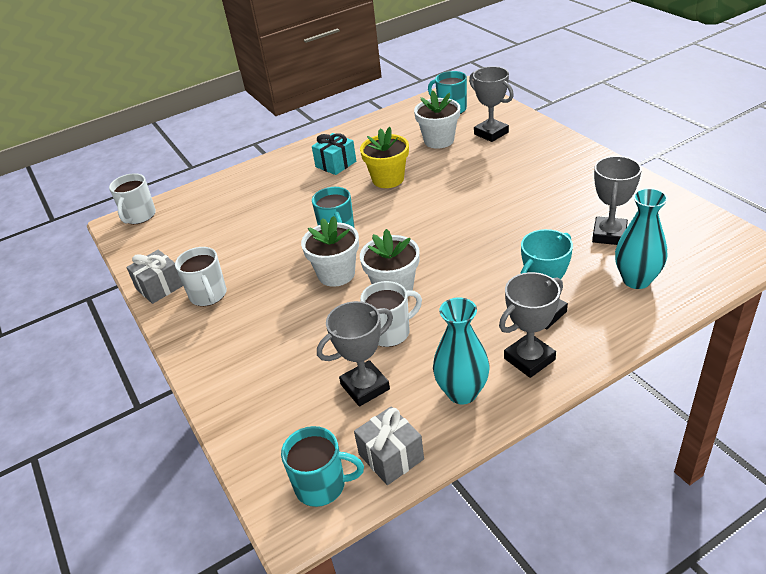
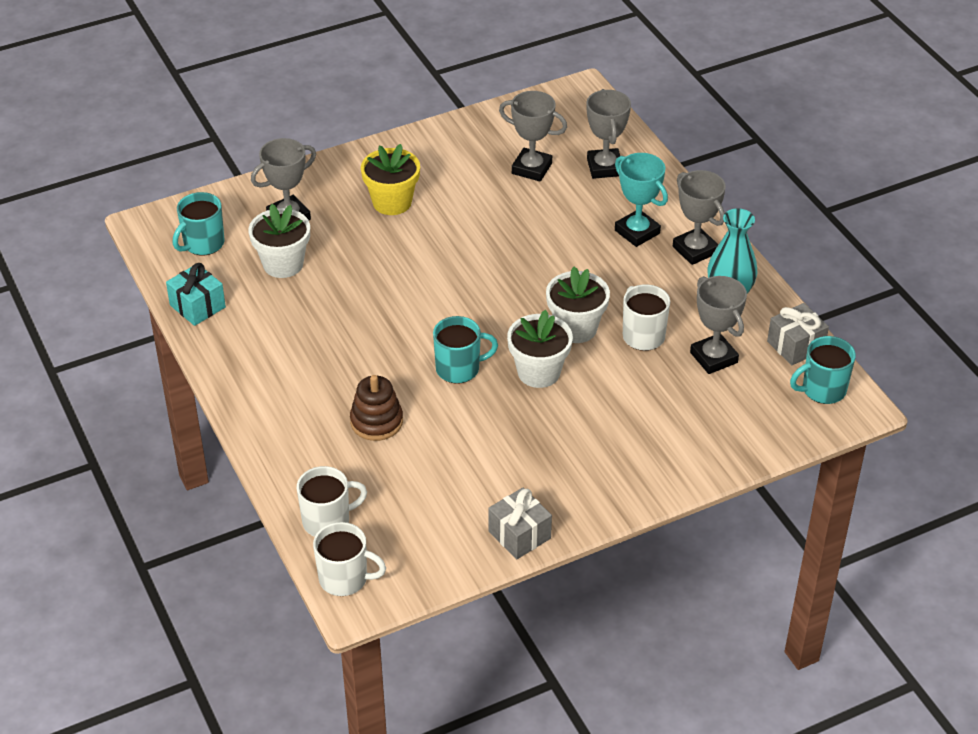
camera: 90 degrees left, 5 degrees up
(208, 295) = (548, 485): white mug -> white mug (327, 521)
(281, 205) = (376, 421): none -> brown stacking toy
(322, 485) = (822, 390): turquoise mug -> turquoise mug turned 120 degrees counterclockwise
(336, 164) = (296, 365): turquoise gift -> turquoise gift (197, 306)
(388, 179) = (357, 318): yellow flower pot -> yellow flower pot (392, 202)
(636, 280) = (605, 167): turquoise vase -> grey trophy

